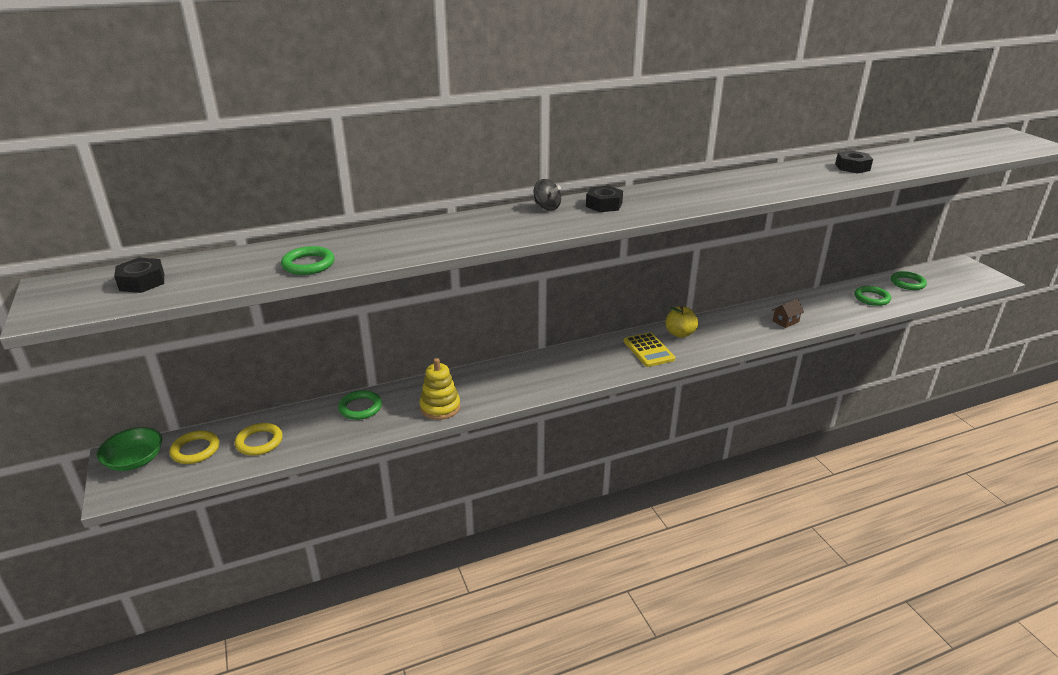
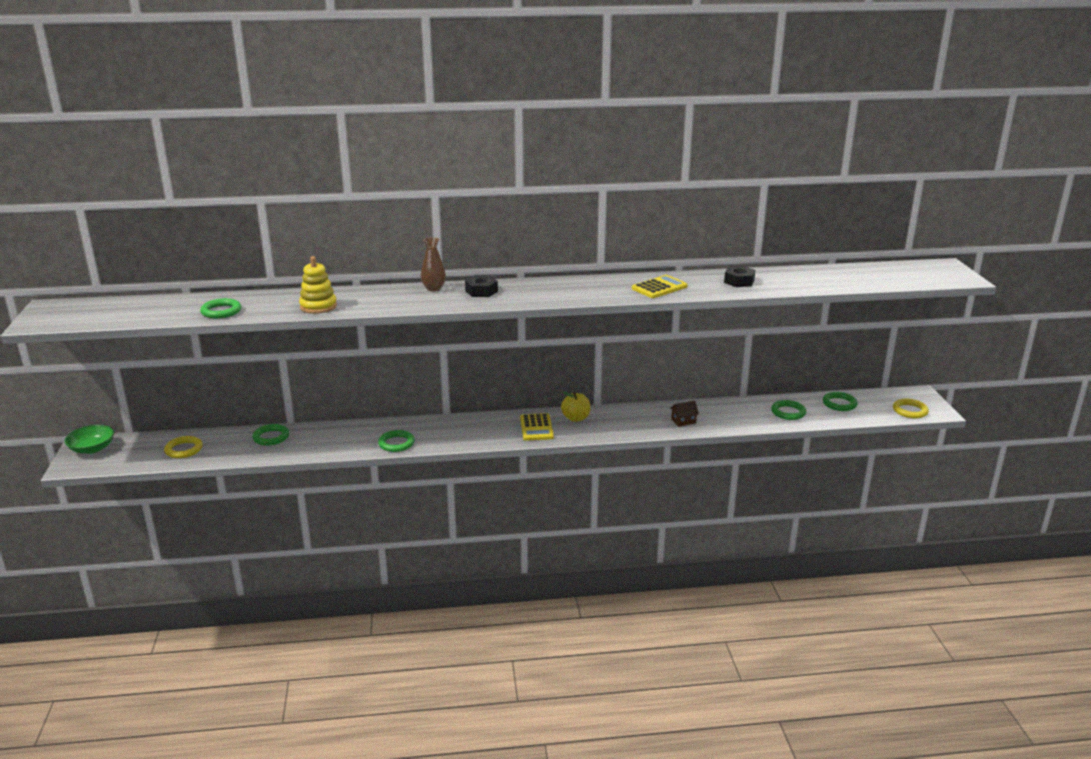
camera: 15 degrees right, 5 degrees down
(142, 282) = (104, 310): black nut -> none
(195, 450) = (136, 448): yellow ring -> yellow ring (910, 411)
(440, 407) = (332, 446): yellow stacking toy -> yellow stacking toy (318, 306)
(512, 392) = (396, 443): none -> green ring
(547, 207) = (433, 288): black spinning top -> brown vase
(784, 181) = (659, 288): none -> yellow calculator

